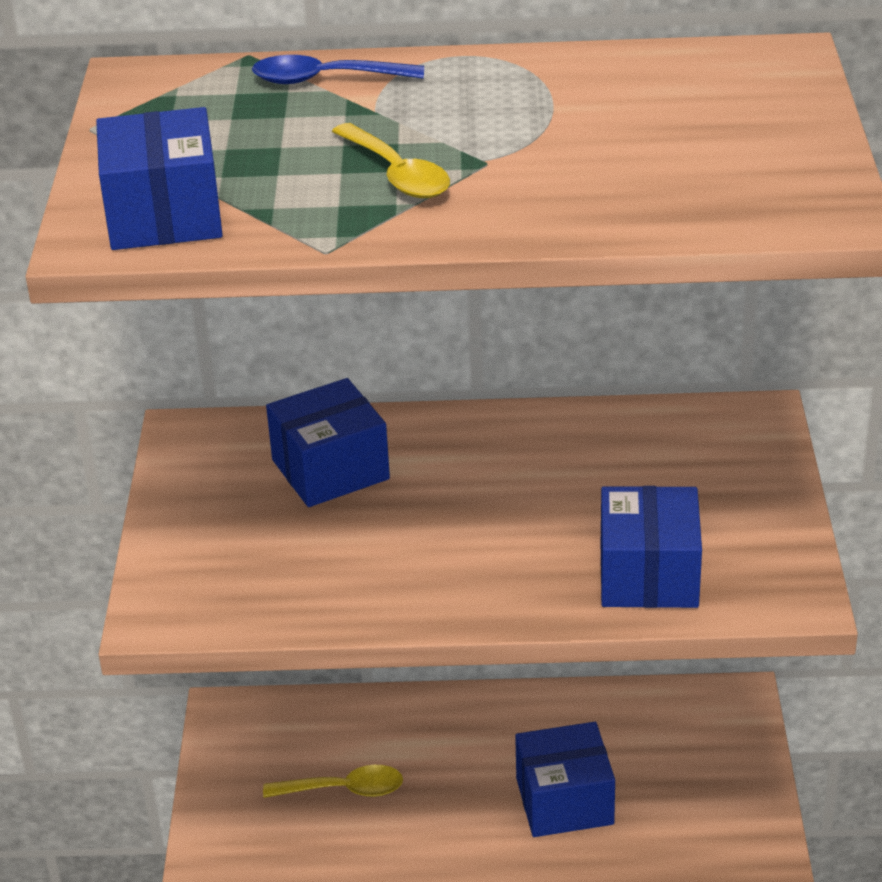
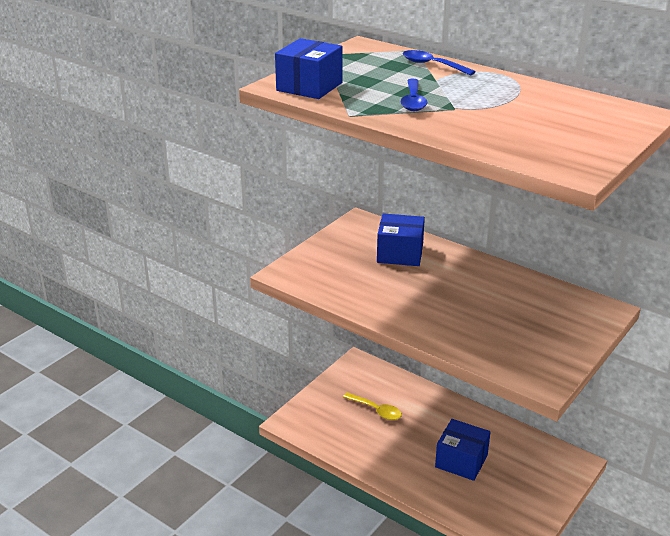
camera: 35 degrees right, 5 degrees down
(397, 174) = (413, 101): yellow spoon -> blue spoon
(648, 575) = (487, 345): blue box -> none

